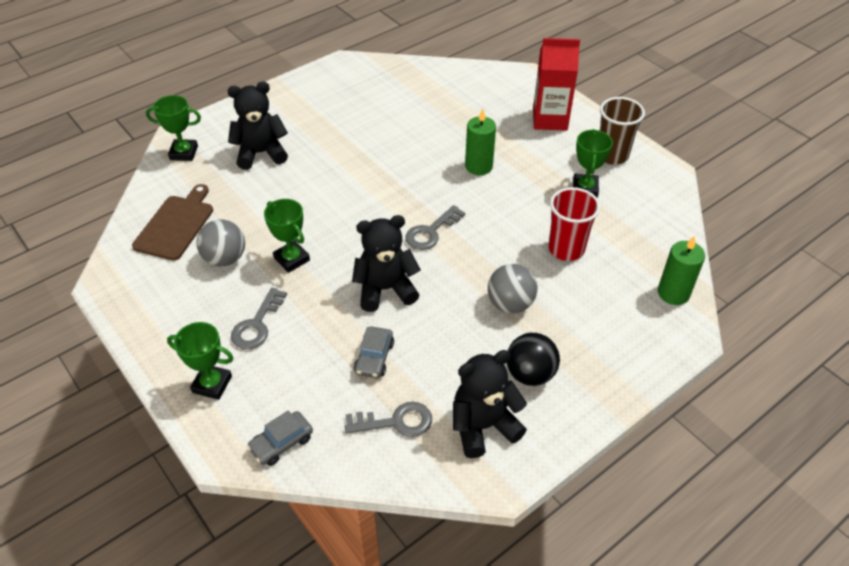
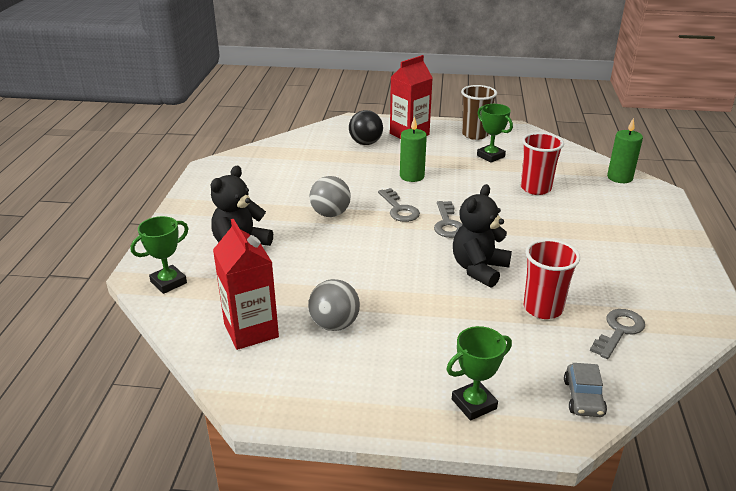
camera: 45 degrees left, 15 degrees down
(175, 225) = (251, 330): brown cutting board -> red carton
(257, 324) = (435, 345): grey key -> grey key (399, 209)
(292, 259) = (386, 293): green trophy -> none
(374, 358) = (543, 308): grey car -> red cup
(483, 426) = (661, 297): black teddy bear -> none
(510, 304) = (559, 231): grey ball -> grey ball (330, 214)
(530, 374) = (632, 256): black ball -> black ball (365, 143)

